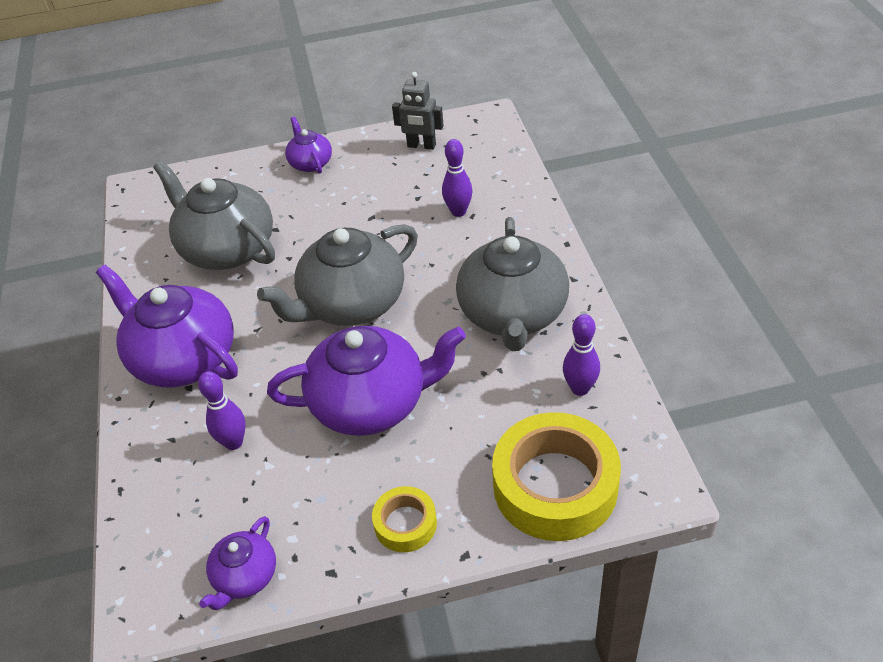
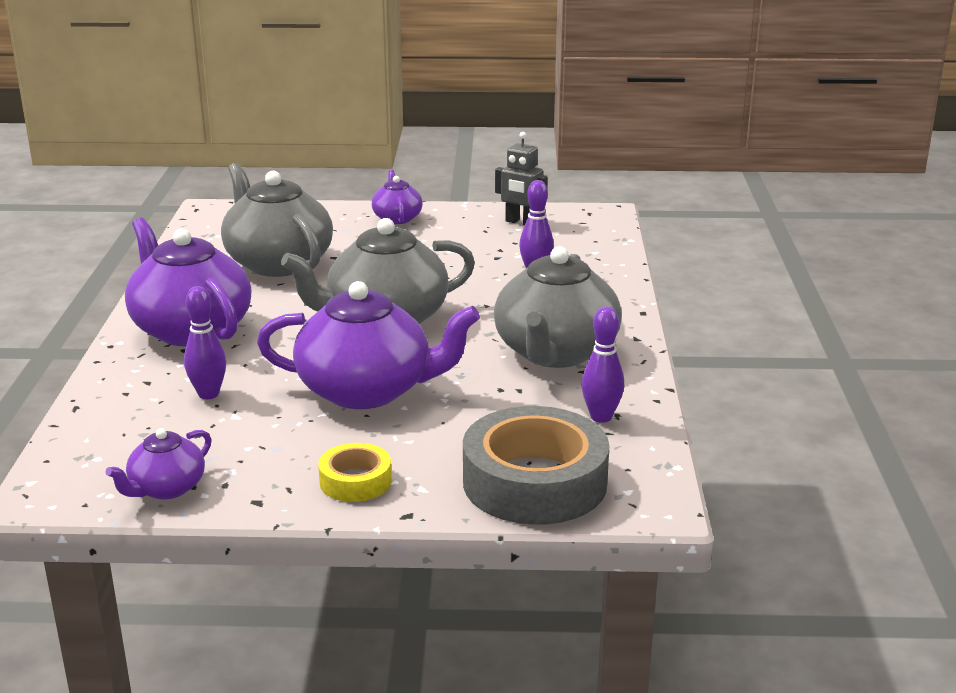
camera: 10 degrees right, 20 degrees down
(555, 486) = (534, 482): yellow tape -> grey tape

